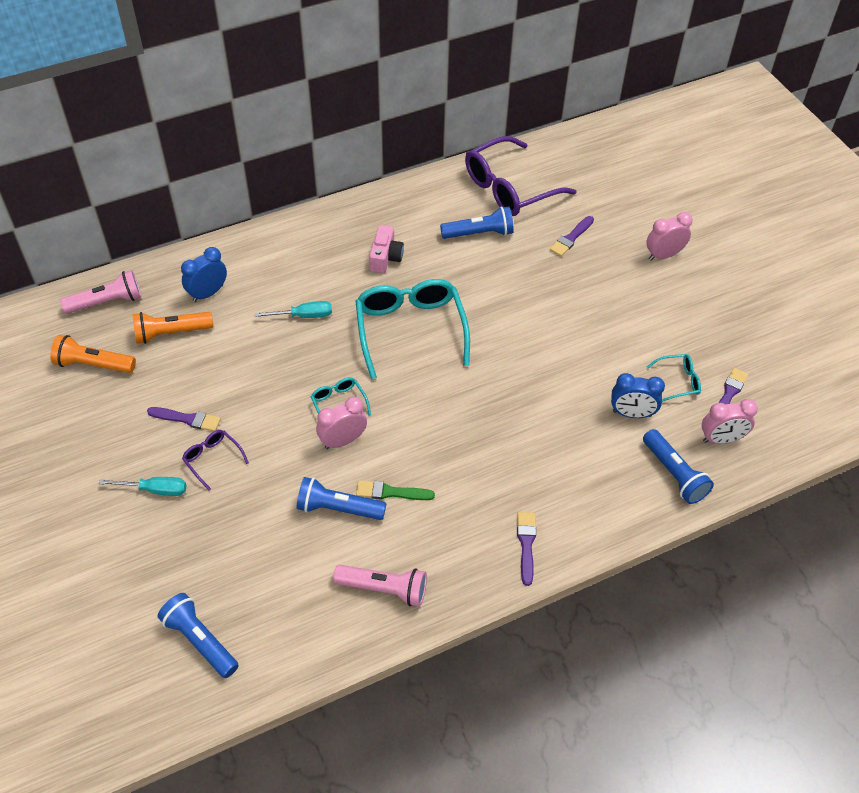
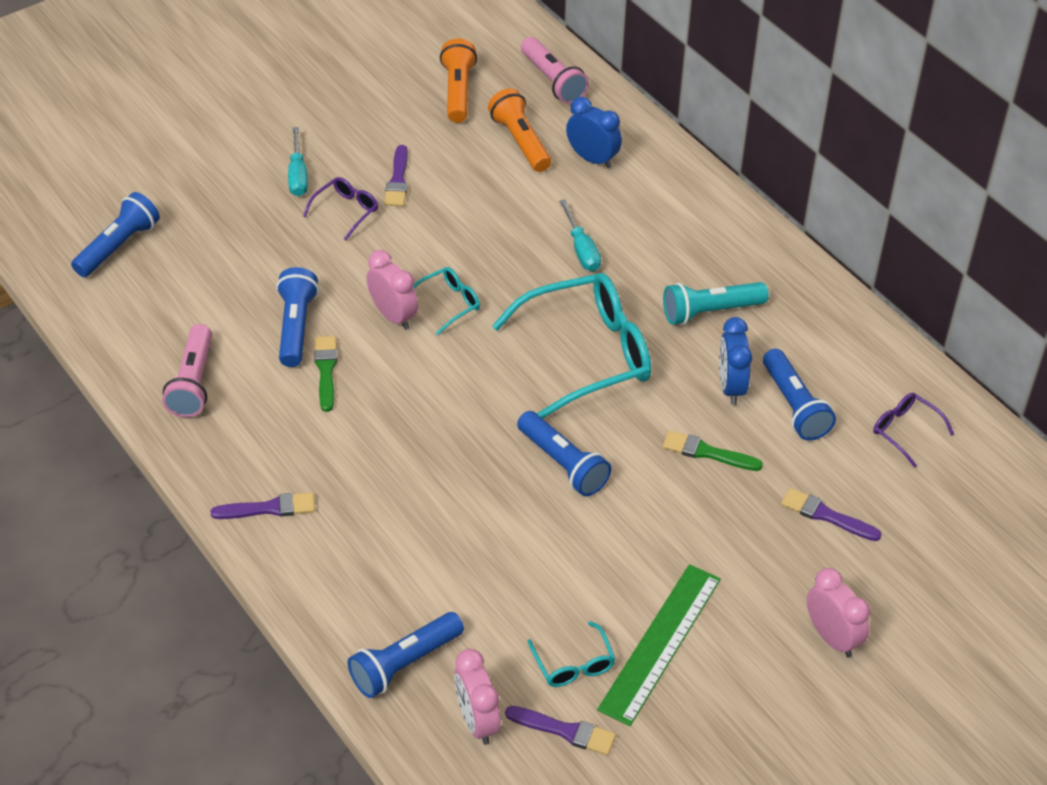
camera: 80 degrees right, 5 degrees down
(385, 257) = (710, 312): pink camera -> turquoise flashlight
(509, 188) = (905, 431): purple glasses -> purple glasses, size x0.46
(509, 360) = (563, 464): none -> blue flashlight
(511, 283) = (707, 452): none -> green brush
(632, 414) = (500, 609): blue clock -> blue clock (730, 387)
(663, 335) = (660, 643): none -> green ruler

